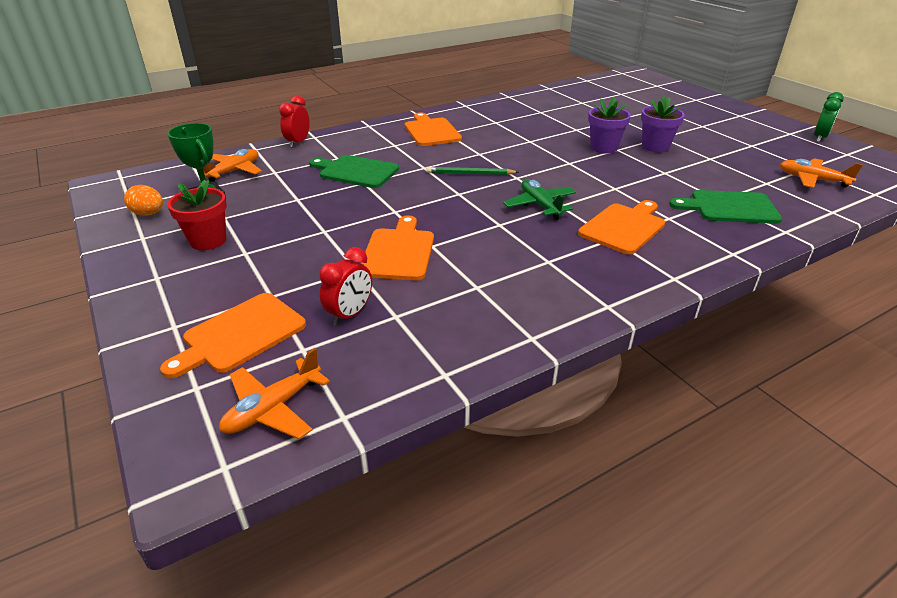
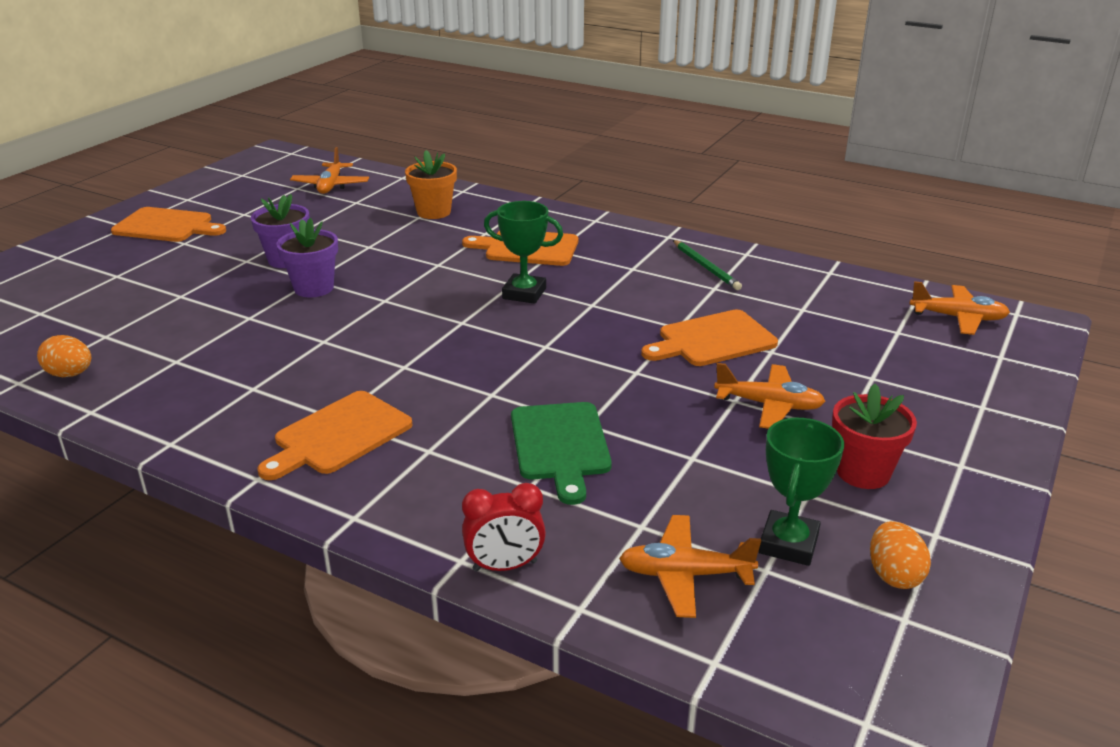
camera: 120 degrees left, 5 degrees down
(240, 334) = (932, 367): orange cutting board -> orange cutting board (167, 226)
(303, 240) = (769, 405): none -> orange plane
(350, 314) = (832, 329): red clock -> none
(470, 173) = (480, 354): green pencil -> green pencil (706, 267)
(540, 205) = (524, 293): green plane -> green trophy
(547, 95) = (70, 374): none -> orange egg
(729, 207) = (434, 212): green cutting board -> orange flower pot
(819, 138) = (196, 186): green clock -> none

